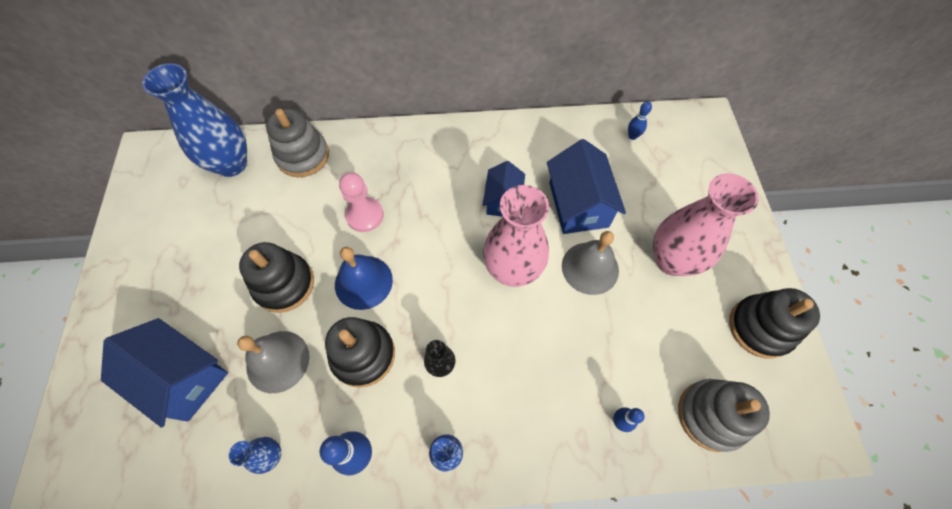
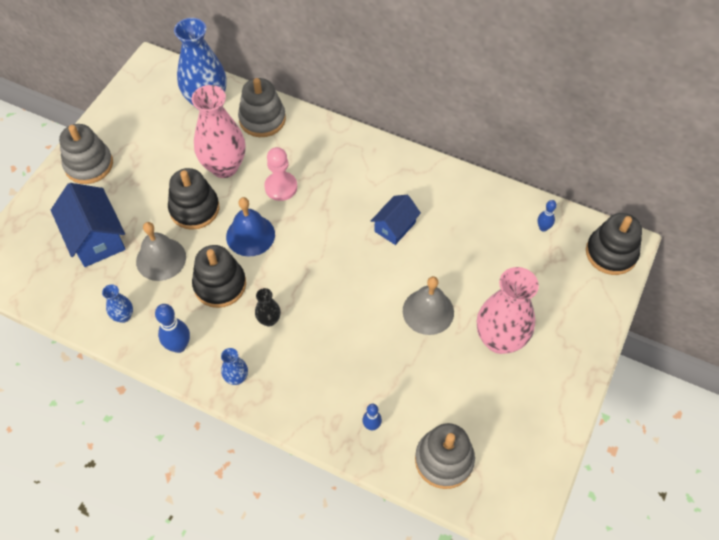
camera: 30 degrees right, 5 degrees down
(128, 295) = (89, 165): none -> grey stacking toy
(512, 270) = (366, 282): pink vase -> pink vase (224, 167)
(578, 204) = (454, 260): blue house -> none
(760, 327) = (533, 425): black stacking toy -> black stacking toy (611, 253)

